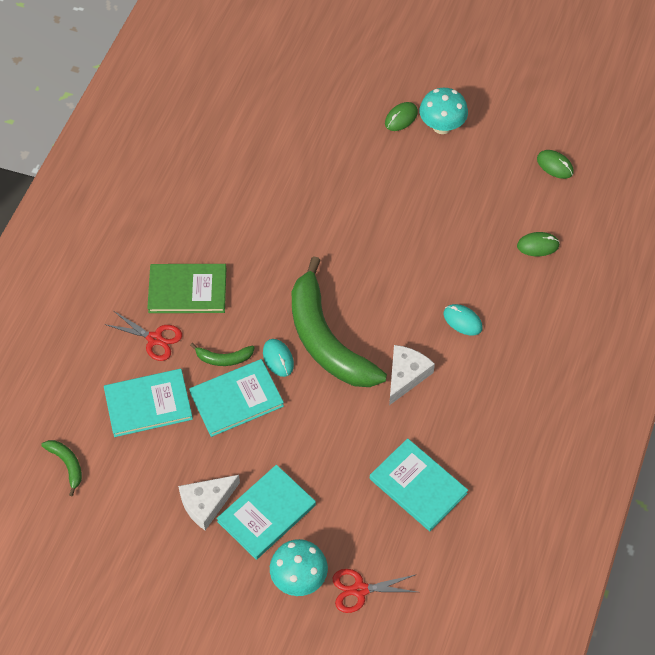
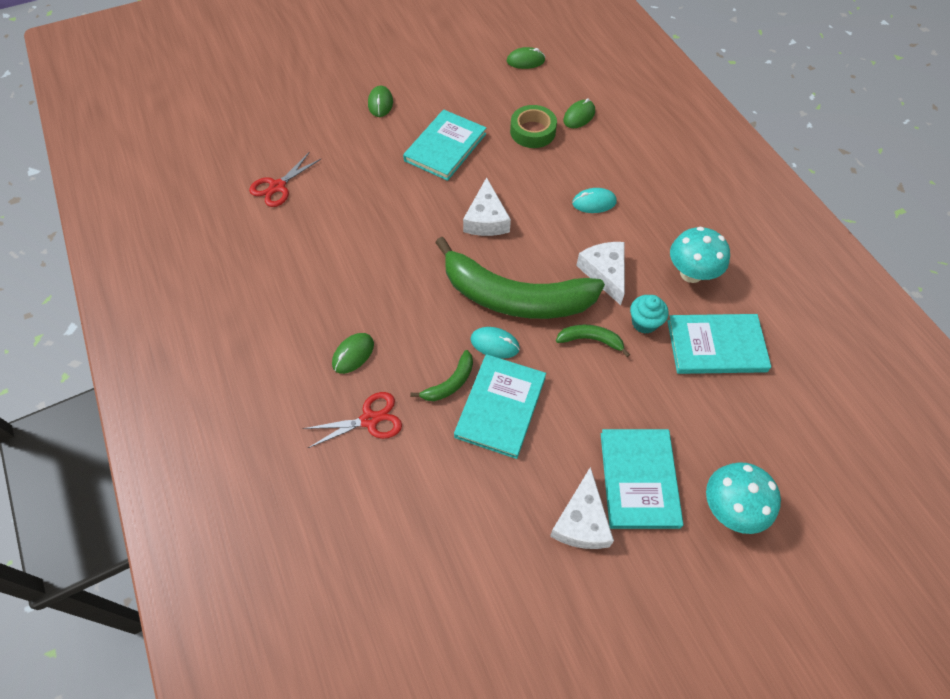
camera: 45 degrees left, 0 degrees up
(67, 464) = (415, 615): green banana -> green banana (590, 340)
(148, 404) = (429, 482): turquoise book -> turquoise book (445, 147)
(187, 290) = (353, 354): green book -> green mouse
(360, 590) = (782, 469): red scissors -> red scissors (277, 187)
(372, 270) = (486, 219): none -> white cheese
(390, 430) = (644, 323): none -> turquoise cupcake
(442, 126) = (417, 89): turquoise mushroom -> turquoise mushroom (691, 273)
(486, 230) = (532, 131): none -> green tape

